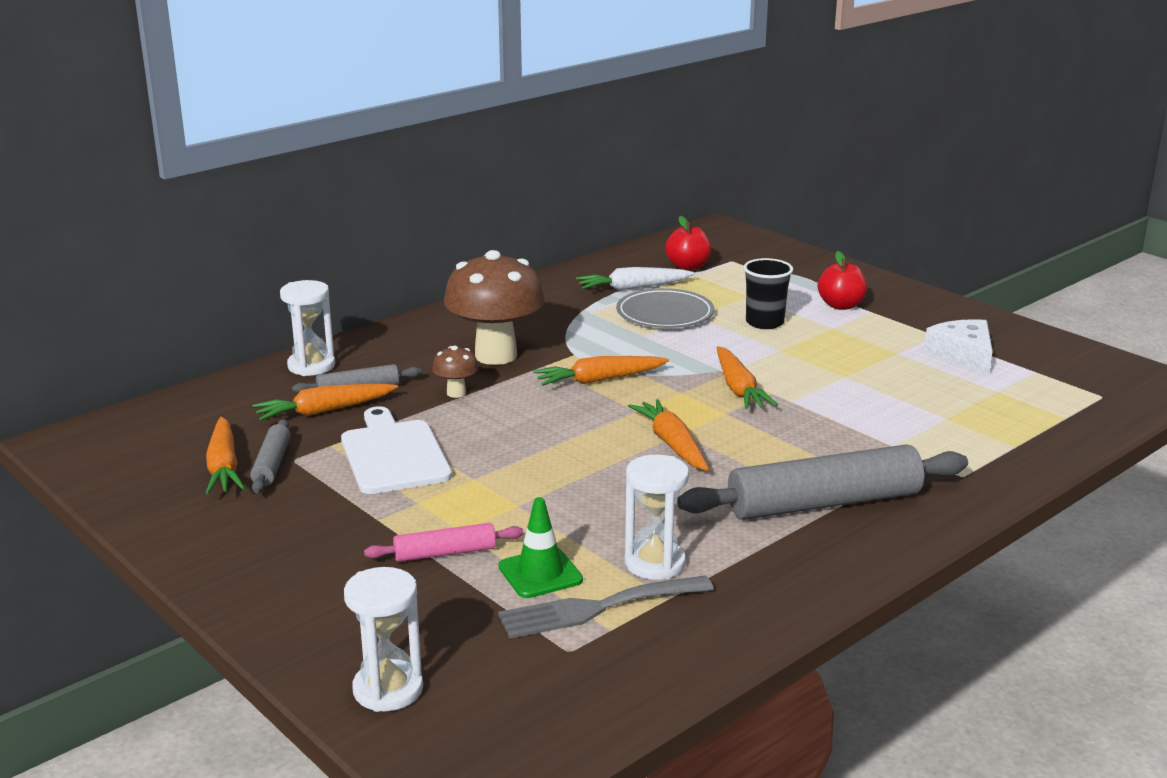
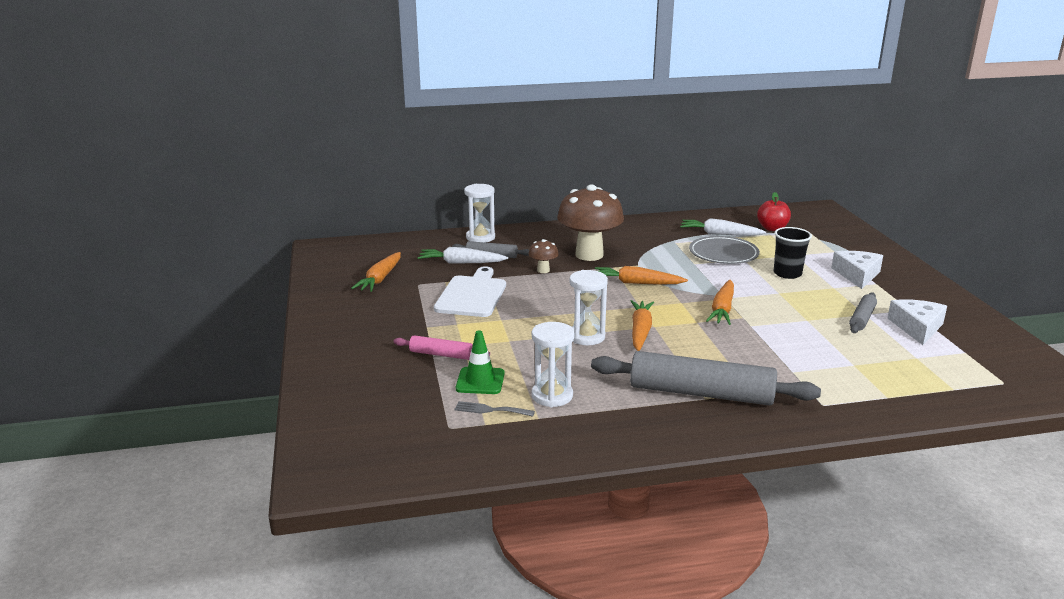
camera: 30 degrees right, 0 degrees up
(272, 464) = (404, 284): grey rolling pin -> grey rolling pin (862, 318)
(324, 411) = (461, 263): orange carrot -> white carrot
(388, 689) = (335, 415): white hourglass -> white hourglass (586, 337)
(597, 608) = (490, 410): grey fork -> grey fork, size x0.55
(841, 305) = (857, 275): red apple -> white cheese

